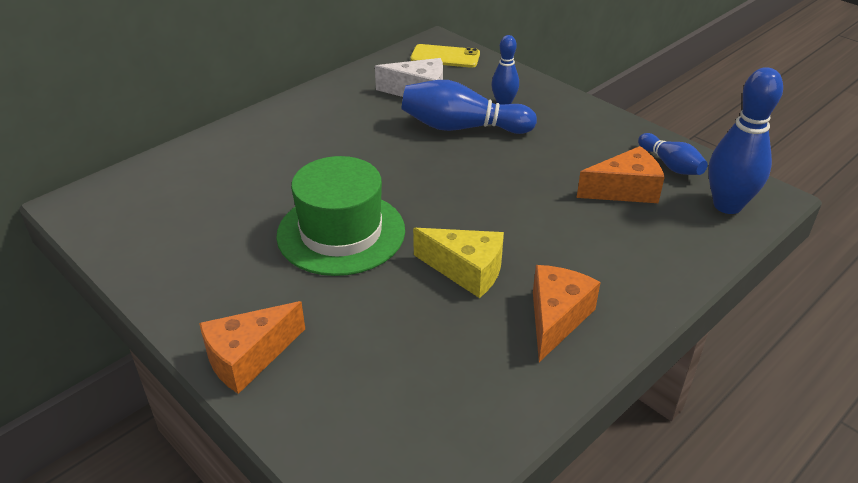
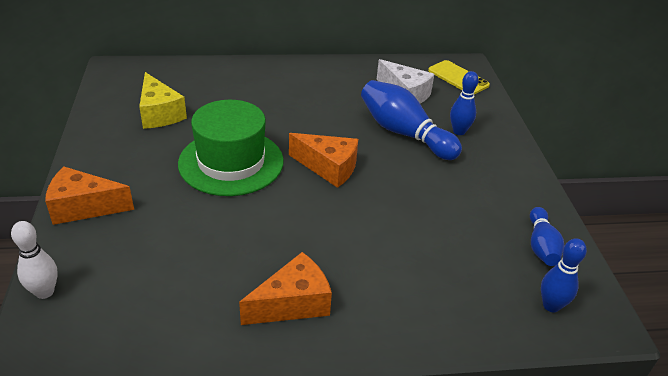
camera: 35 degrees right, 0 degrees up
(323, 456) = (45, 292): none -> white bowling pin
(466, 270) = (276, 232): yellow cheese -> yellow cheese (159, 113)
(624, 190) = (473, 243): orange cheese -> orange cheese (328, 168)
(727, 205) = (551, 305): blue bowling pin -> blue bowling pin, size x0.58

